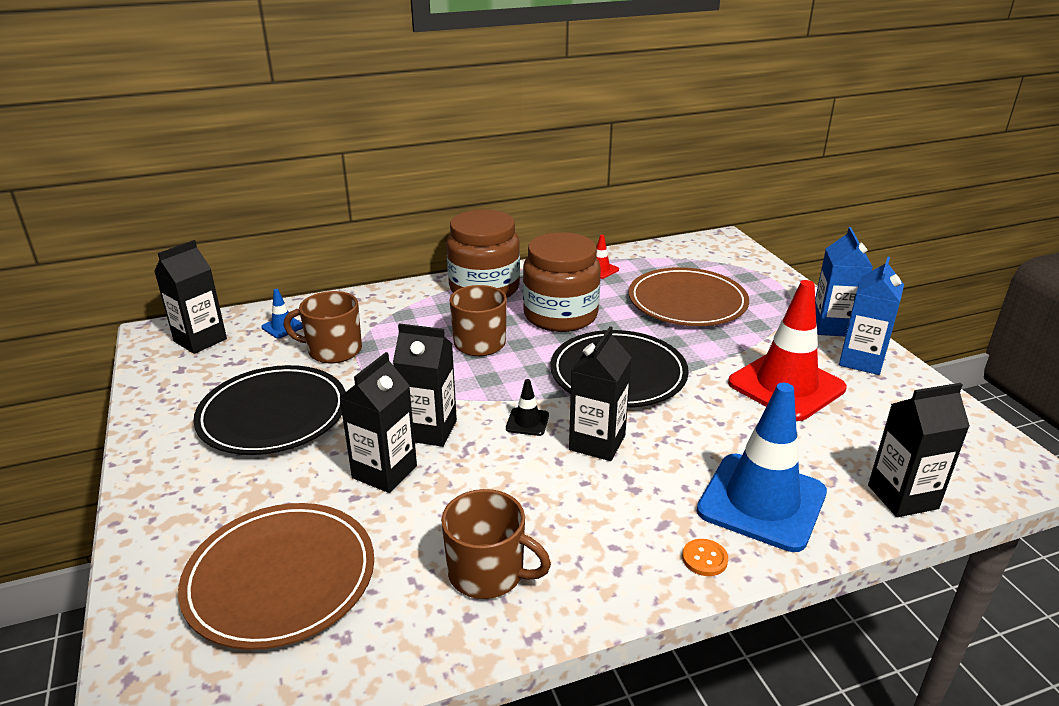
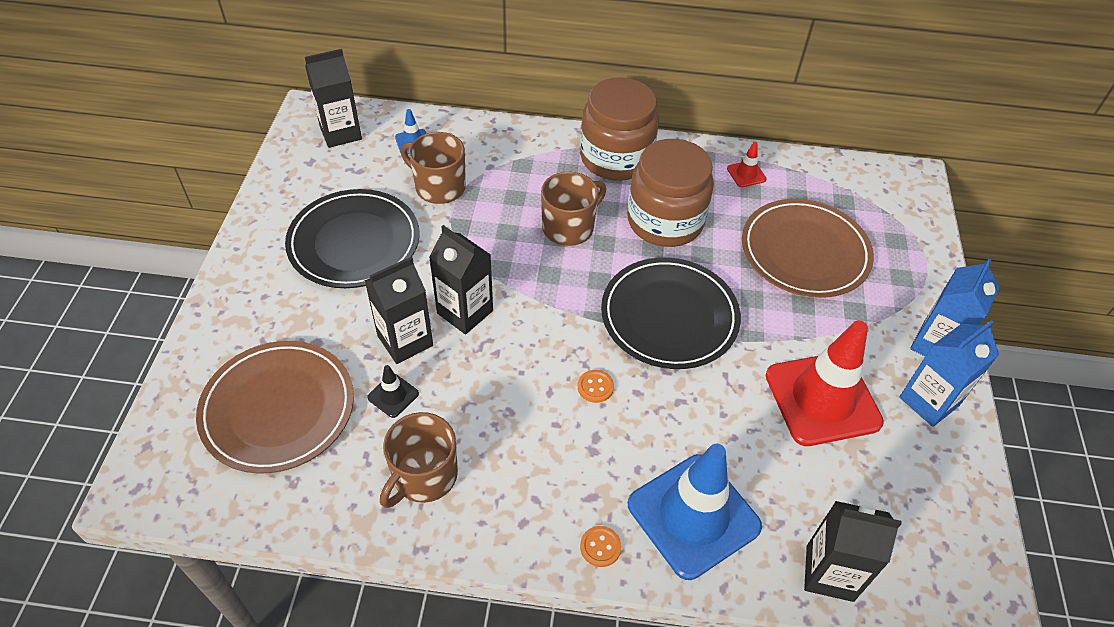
camera: 25 degrees right, 20 degrees up
(488, 573) = (424, 476): brown mug -> brown mug turned 75 degrees clockwise
(527, 422) = (551, 338): black traffic cone -> black traffic cone (393, 395)
(597, 443) = (595, 387): black carton -> orange button

